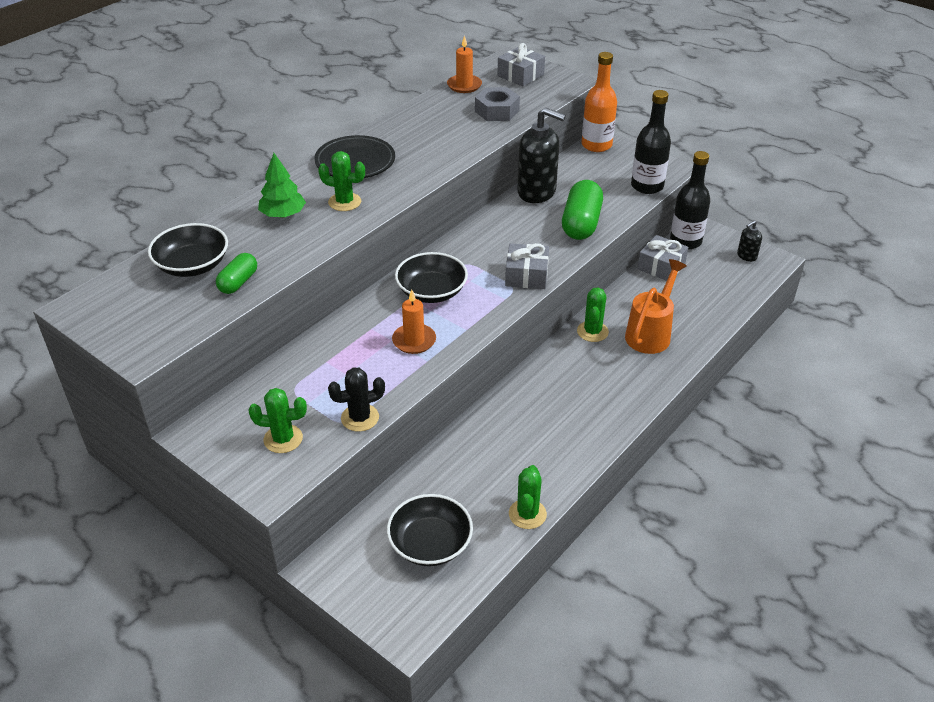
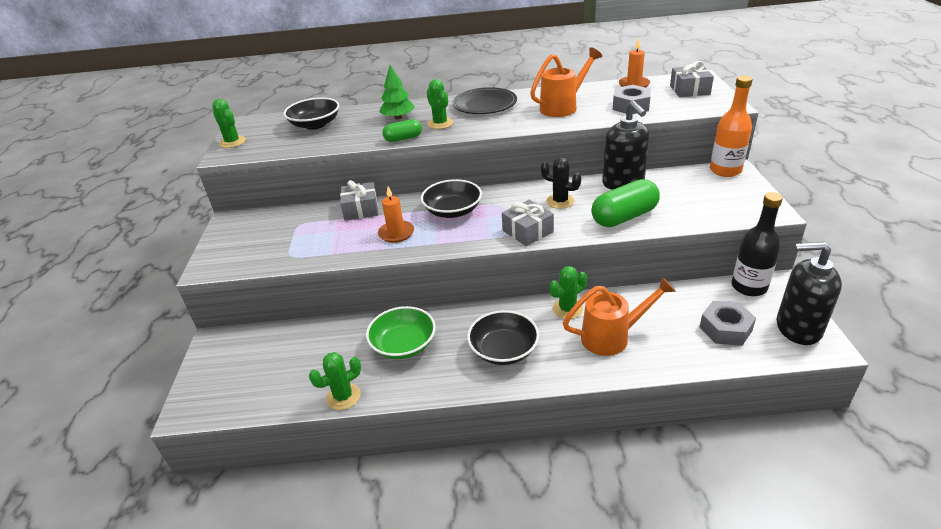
camera: 50 degrees right, 5 degrees down
(238, 282) = (317, 141): green capsule -> green capsule (403, 138)
(283, 439) = (253, 246): green cactus -> green cactus (232, 142)
(360, 418) = (300, 258): black cactus -> black cactus (560, 201)
(430, 543) = (272, 370): black bowl -> black bowl (503, 350)
(437, 135) = (563, 107): none -> orange watering can
(511, 443) = (403, 345): none -> green bowl
(647, 186) = (725, 215): black bottle -> none
(661, 266) = (696, 294): grey gift -> grey gift (361, 209)
(709, 282) = (725, 329): none -> grey nut
(746, 256) = (797, 328): black soap dispenser -> black soap dispenser, size x2.13

